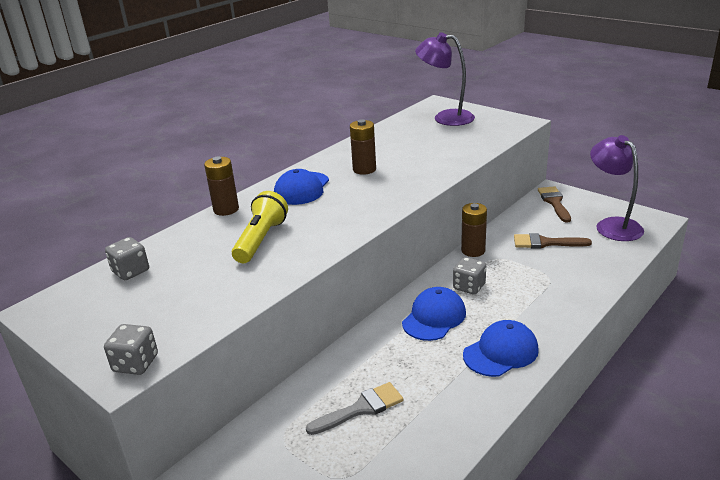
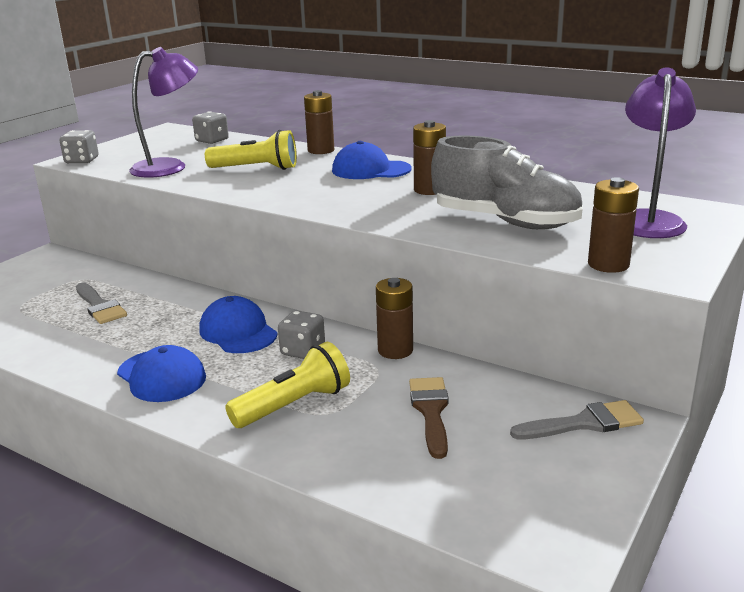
camera: 80 degrees right, 5 degrees down
(434, 317) = (238, 332): blue cap -> blue cap turned 150 degrees counterclockwise
(437, 151) = (505, 222): none -> grey shoe
(507, 133) = (608, 264): none -> brown battery
(540, 290) = (294, 405): none -> yellow flashlight
(554, 202) = (584, 423): brown brush -> grey brush
(612, 225) = (516, 488): purple lamp -> purple lamp (170, 167)

